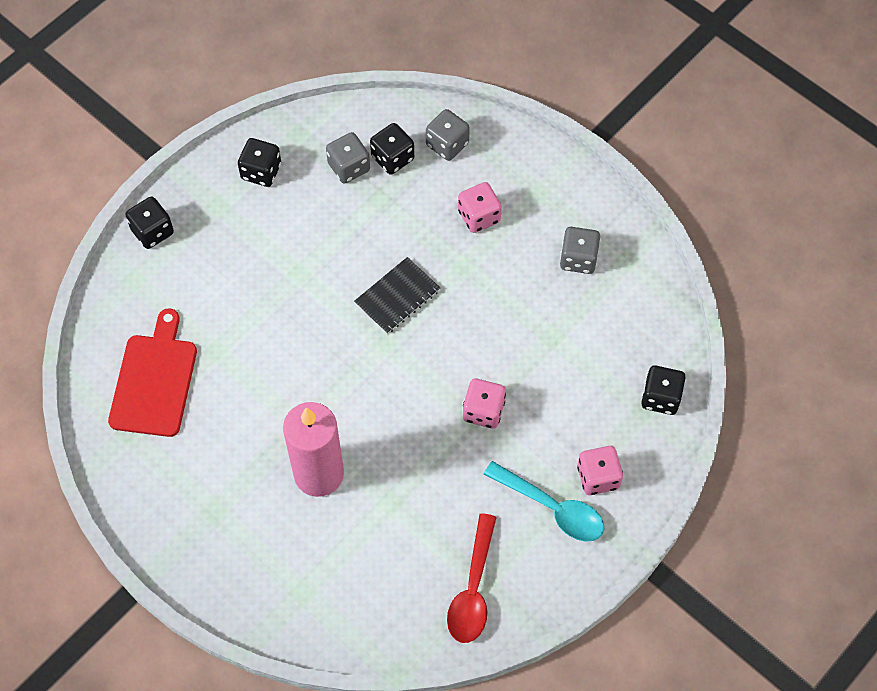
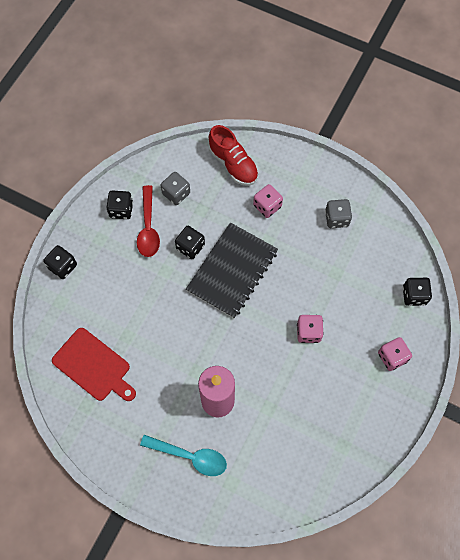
camera: 15 degrees left, 5 degrees up
(155, 380) = (93, 366): red cutting board -> red cutting board turned 135 degrees clockwise
(392, 158) = (202, 181): black dice -> black dice (190, 247)
(397, 297) = (232, 271): black notebook -> black notebook, size x1.79
(447, 144) = (233, 164): grey dice -> red shoe
(473, 589) = (338, 452): red spoon -> red spoon (148, 228)
(552, 508) = (370, 384): turquoise spoon -> turquoise spoon (190, 456)

